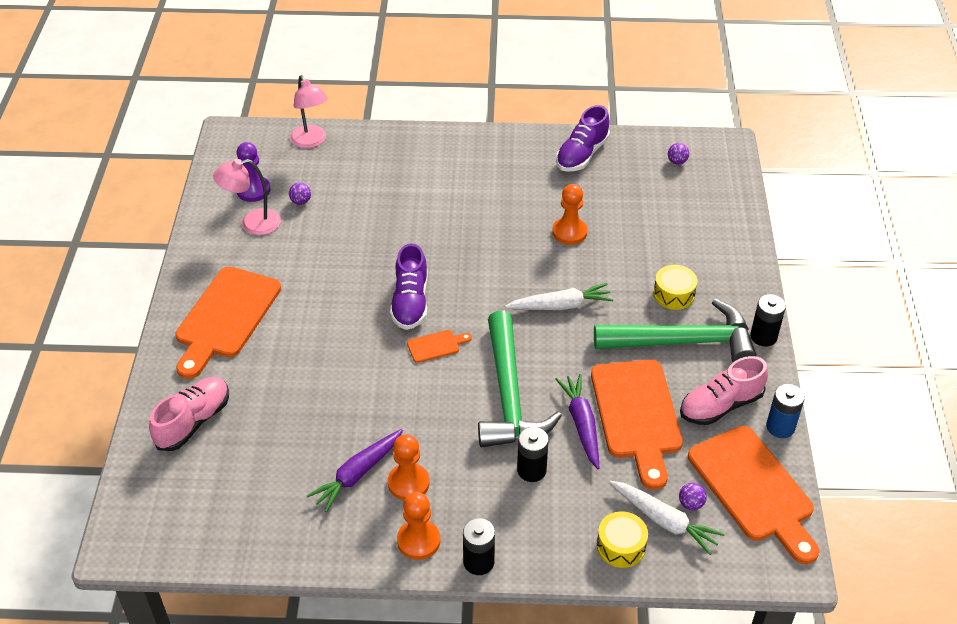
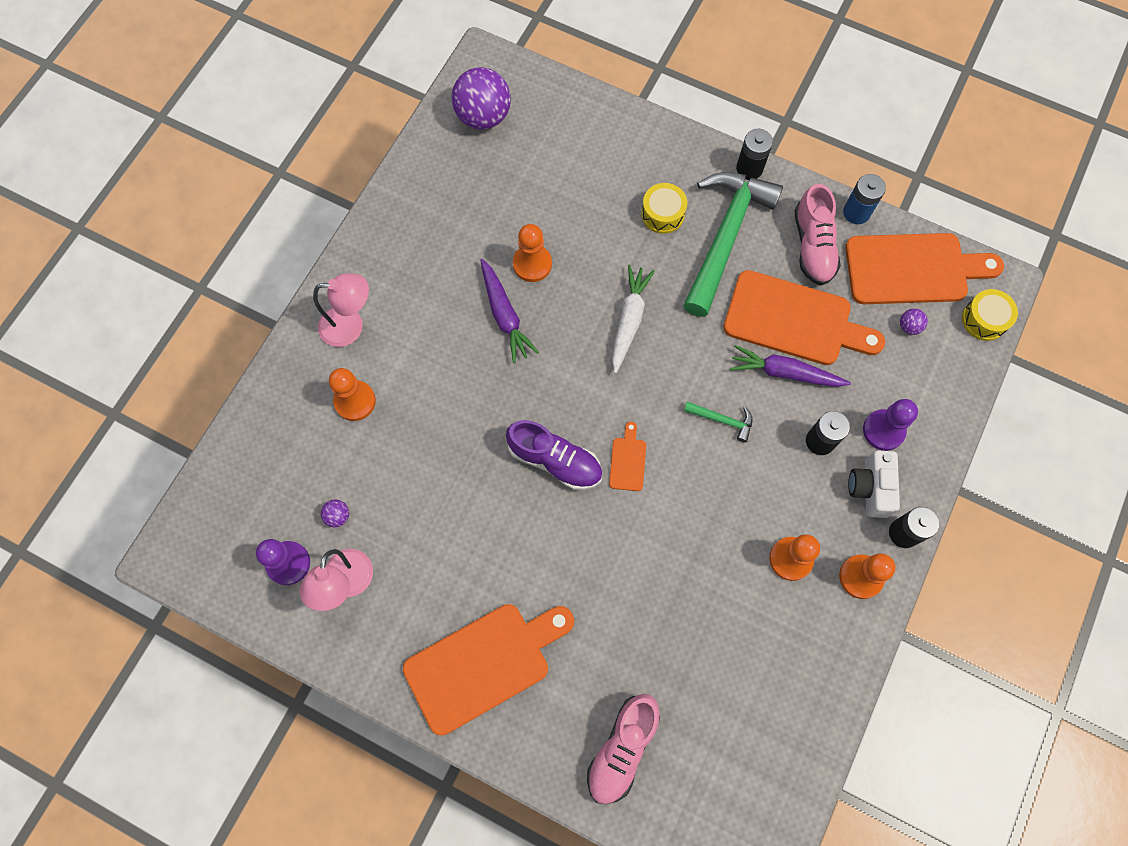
camera: 65 degrees left, 25 degrees up
(193, 422) = (622, 749): pink shoe -> pink shoe turned 120 degrees counterclockwise
(226, 317) = (483, 664): orange cutting board -> orange cutting board turned 75 degrees counterclockwise
(311, 141) = (238, 466): pink lamp -> pink lamp (350, 326)
(357, 474) = (760, 603): purple carrot -> purple carrot (504, 315)
(393, 178) = (355, 401): none -> orange pawn
(508, 522) = (870, 488): none -> white camera
(509, 395) = (722, 420): green hammer -> green hammer, size x0.41
(571, 515) = (883, 430): none -> purple pawn
(582, 154) = (423, 197): purple shoe -> none
(621, 546) = (931, 405): yellow drum -> yellow drum (984, 319)
(664, 521) = (918, 357): white carrot -> none
(677, 161) = (483, 116): purple ball -> purple ball, size x2.39

